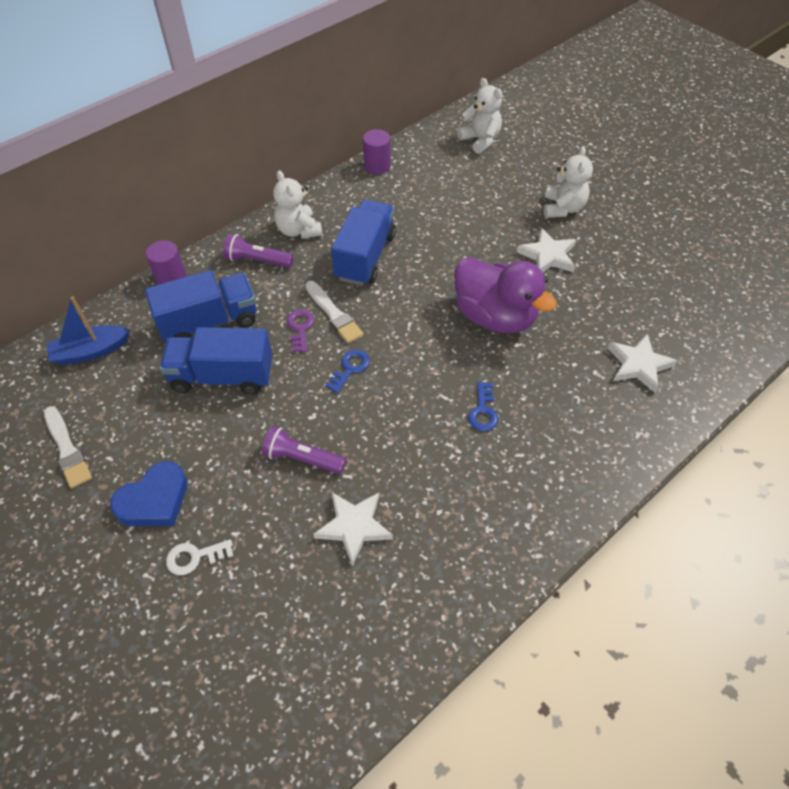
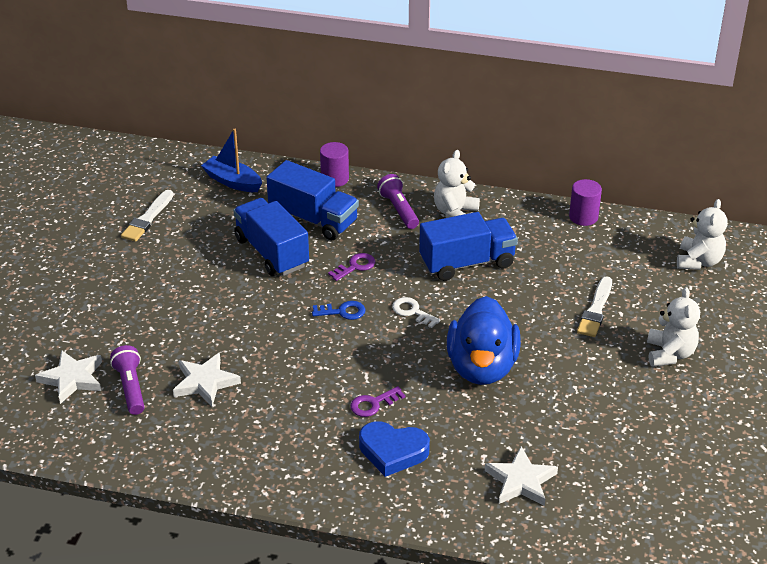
camera: 55 degrees right, 15 degrees down
(154, 500) = (144, 278): blue heart -> blue heart (393, 451)
(194, 557) = (118, 319): white key -> white key (412, 311)
(302, 458) = (238, 328): purple flashlight -> purple flashlight (131, 387)
(334, 314) = (387, 276): white brush -> white brush (595, 310)
(483, 411) = (373, 404): blue key -> purple key
(494, 317) = (482, 367): purple duck -> blue duck
(548, 255) = (593, 369): white star -> white star (72, 379)
(563, 208) = (670, 354): white teddy bear -> white teddy bear turned 60 degrees counterclockwise

